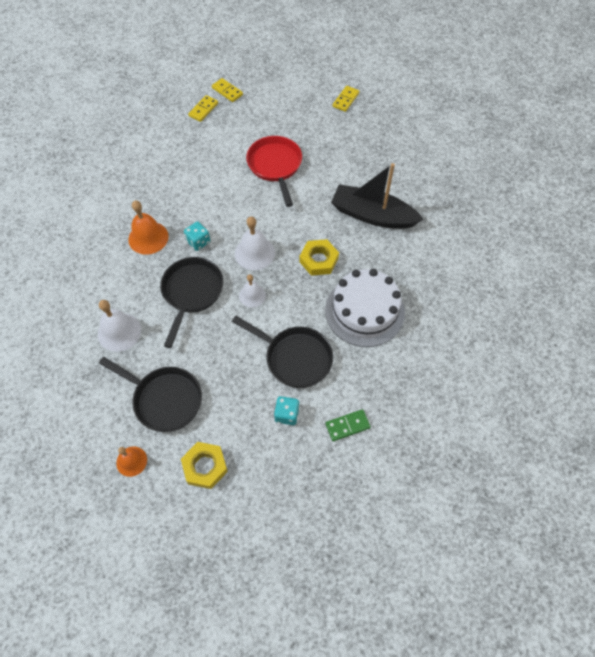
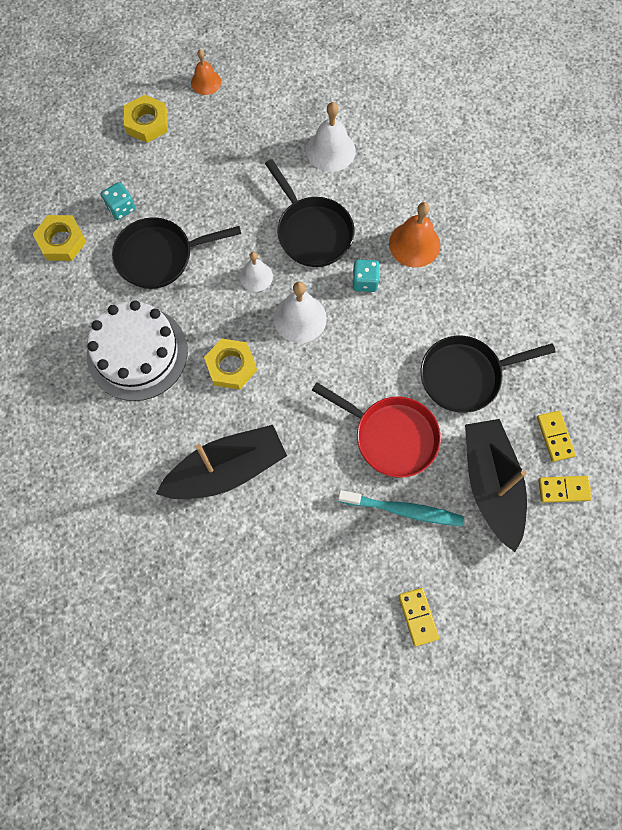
camera: 135 degrees right, 10 degrees up
(164, 399) = (231, 137): black pan -> black pan (465, 376)
(255, 116) = (491, 484): none -> black boat
(306, 136) = (403, 510): none -> turquoise toothbrush
(347, 426) = (62, 241): green domino -> yellow nut

